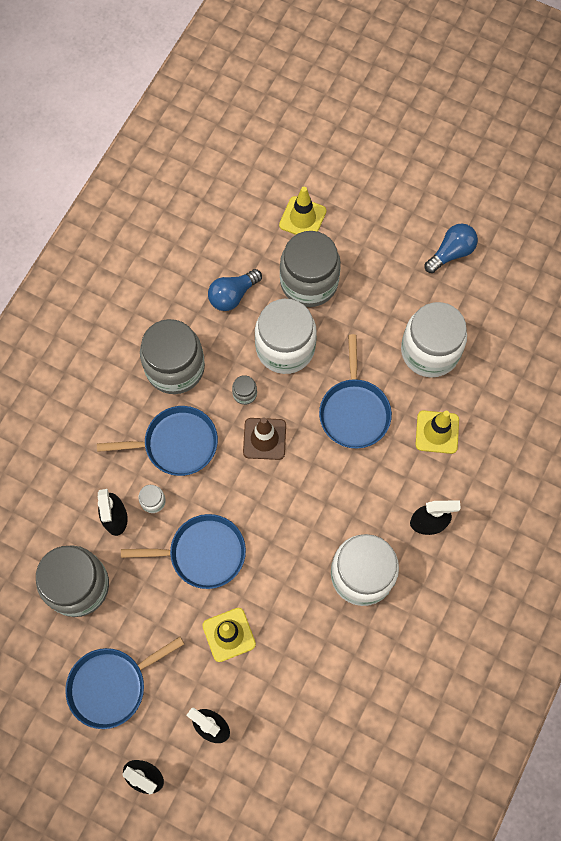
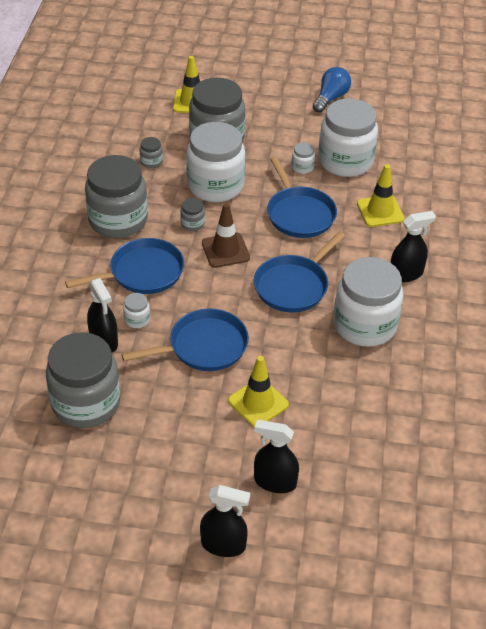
camera: 20 degrees left, 25 degrees down
(111, 686) = (154, 476): blue pan -> blue pan (293, 286)
(232, 295) = (151, 162): blue light bulb -> grey jar
(382, 347) = (302, 167): none -> white jar

